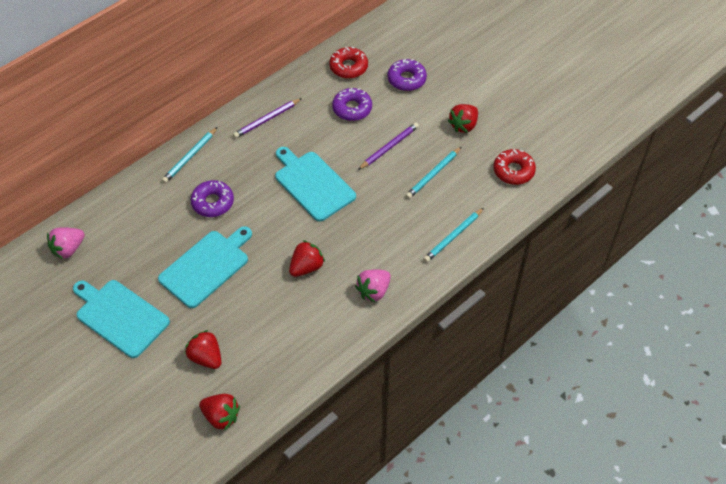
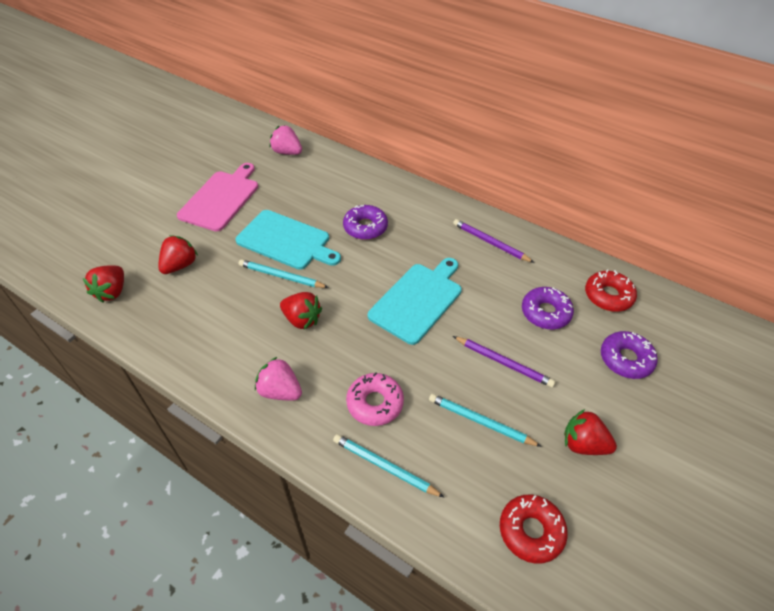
camera: 75 degrees right, 5 degrees down
(120, 316) = (221, 199): turquoise cutting board -> pink cutting board
(190, 157) = (416, 199): turquoise pencil -> turquoise pencil (281, 276)
(401, 232) = (375, 403): none -> pink donut

